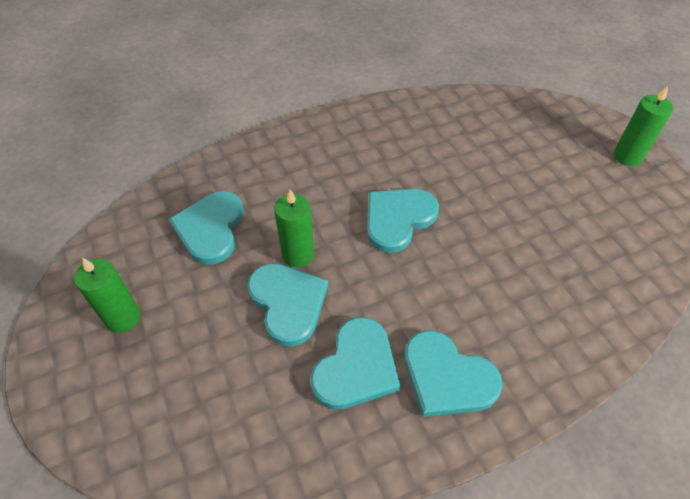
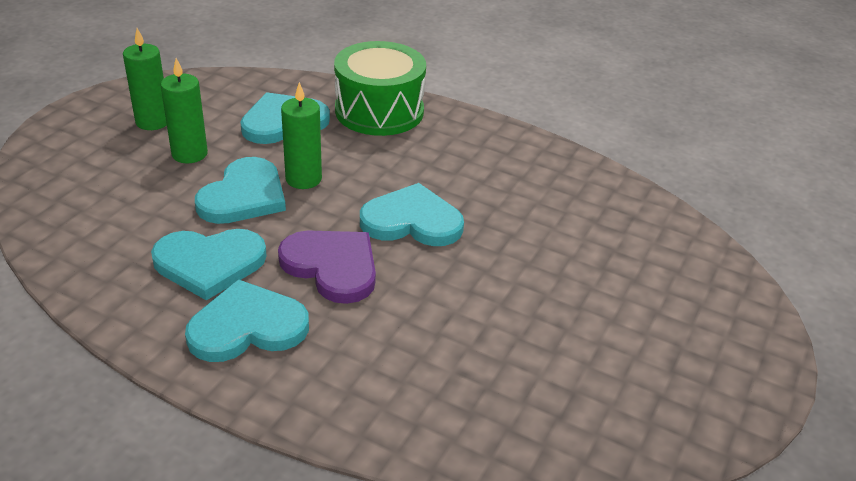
camera: 50 degrees right, 15 degrees down
(252, 165) = (379, 111): none -> green drum
(415, 291) = (332, 266): none -> purple heart
(447, 377) = (247, 326): turquoise heart -> turquoise heart turned 75 degrees clockwise
(627, 156) = (731, 368): green candle -> green candle (189, 154)

